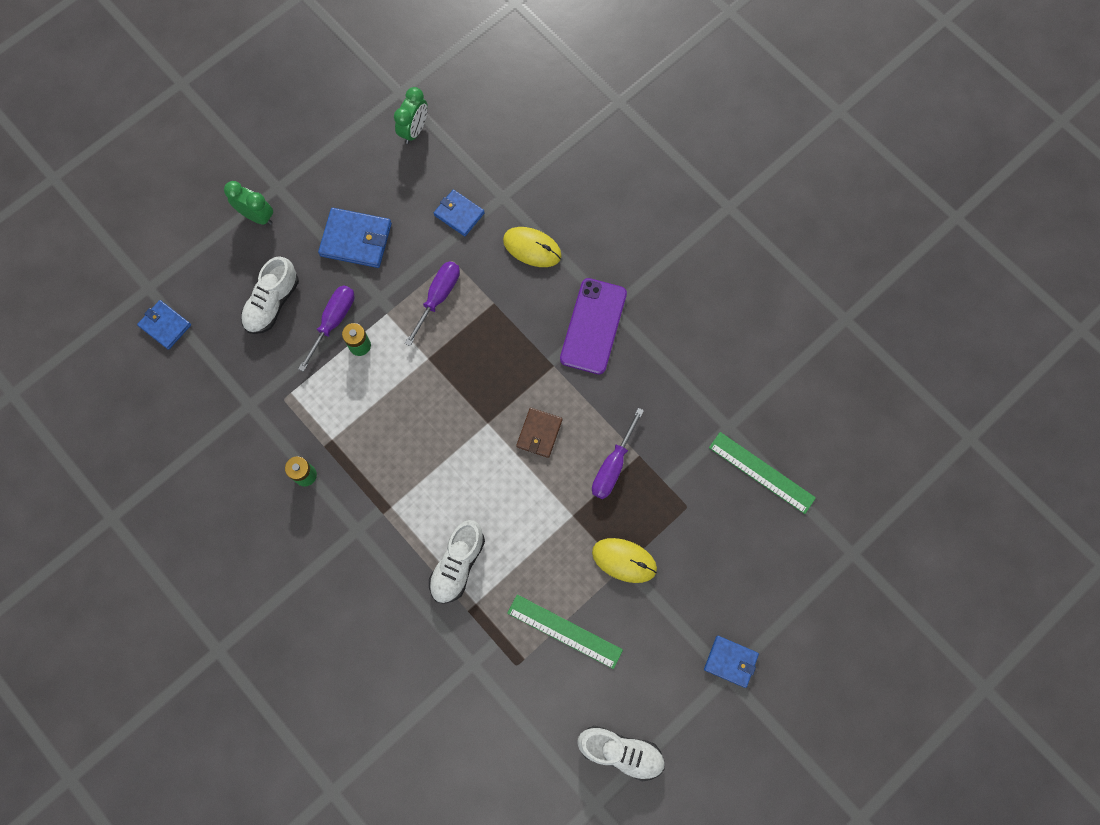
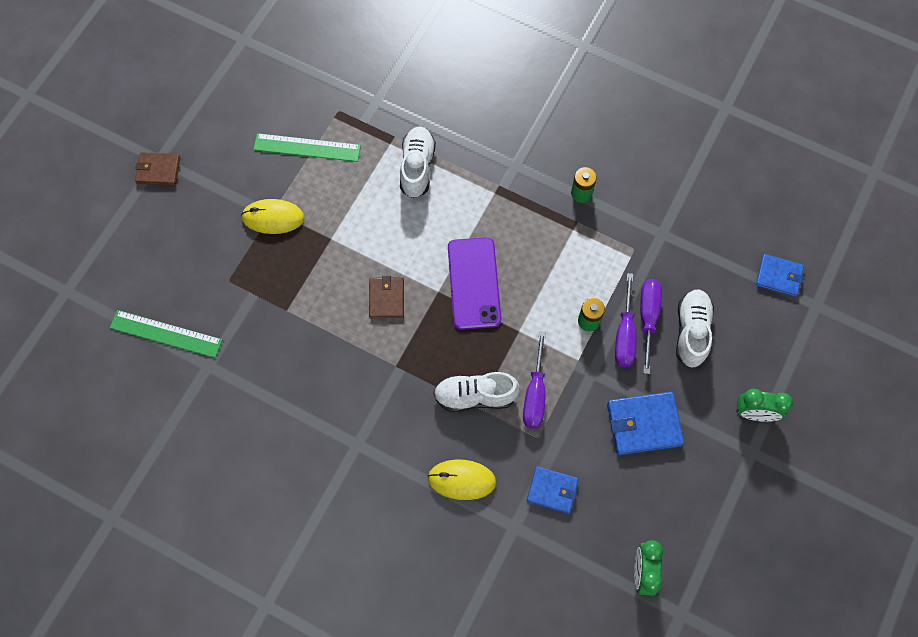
camera: 160 degrees right, 5 degrees down
(593, 326) = (370, 419): purple phone -> purple phone (474, 283)
(613, 465) = (308, 293): purple screwdriver -> purple screwdriver (648, 318)
(620, 752) = (233, 79): white shoe -> white shoe (475, 396)
(730, 661) = (158, 170): blue wallet -> brown wallet

